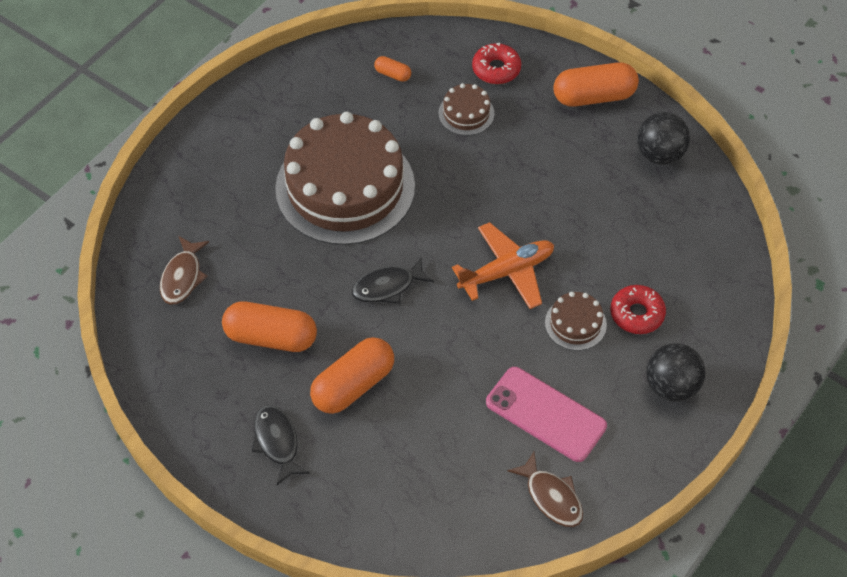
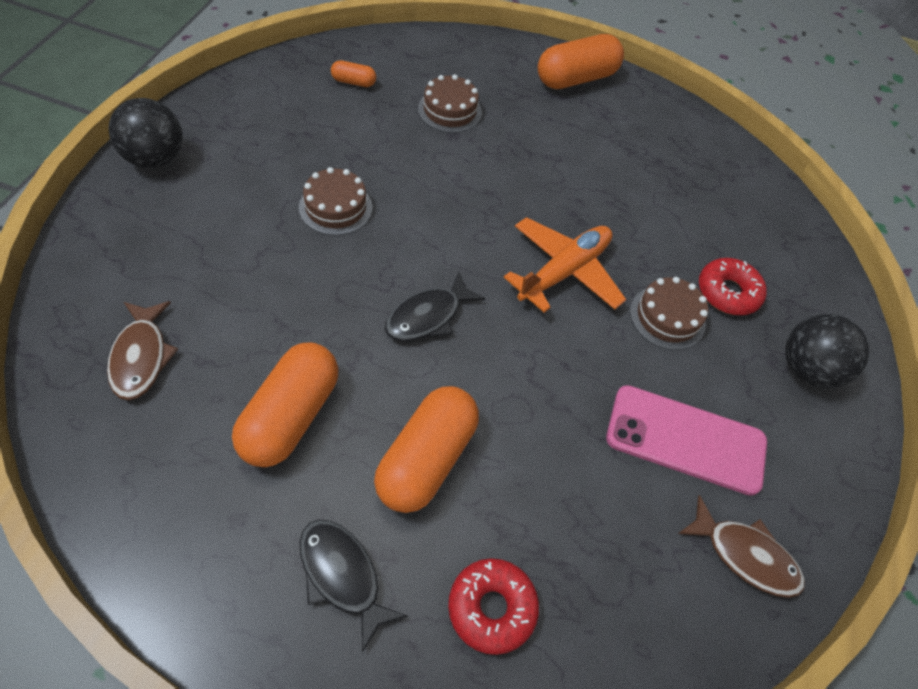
camera: 25 degrees left, 0 degrees up
(271, 337) = (290, 416): orange capsule -> orange capsule turned 60 degrees counterclockwise
(345, 187) = (335, 207): brown cake -> brown cake, size x0.42
(496, 69) = (465, 65): red donut -> red donut (491, 608)
(659, 154) = (667, 124): black ball -> black ball (155, 159)

